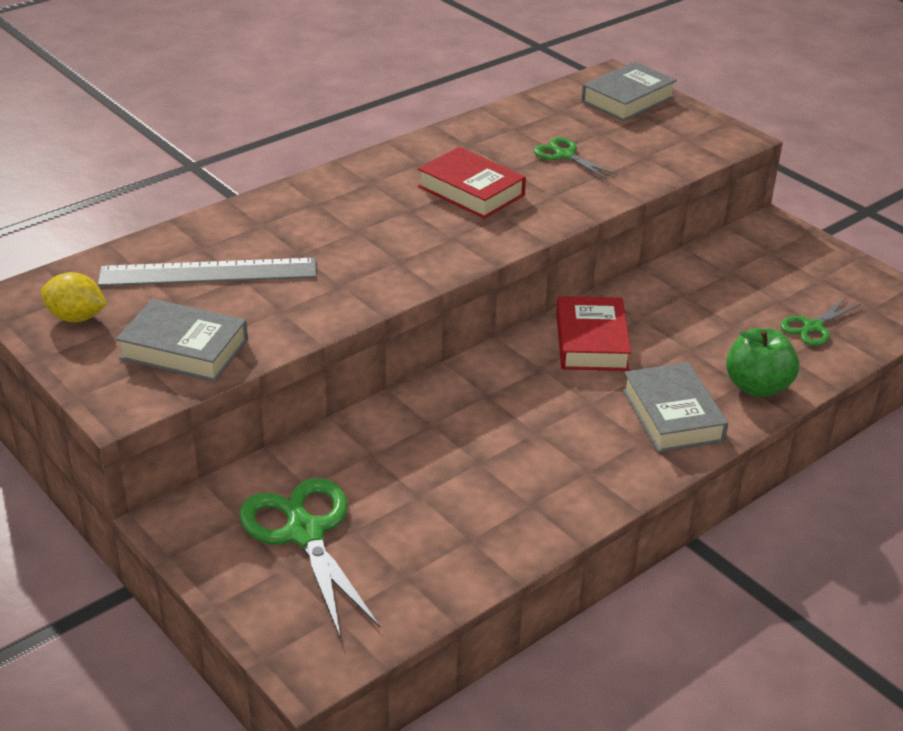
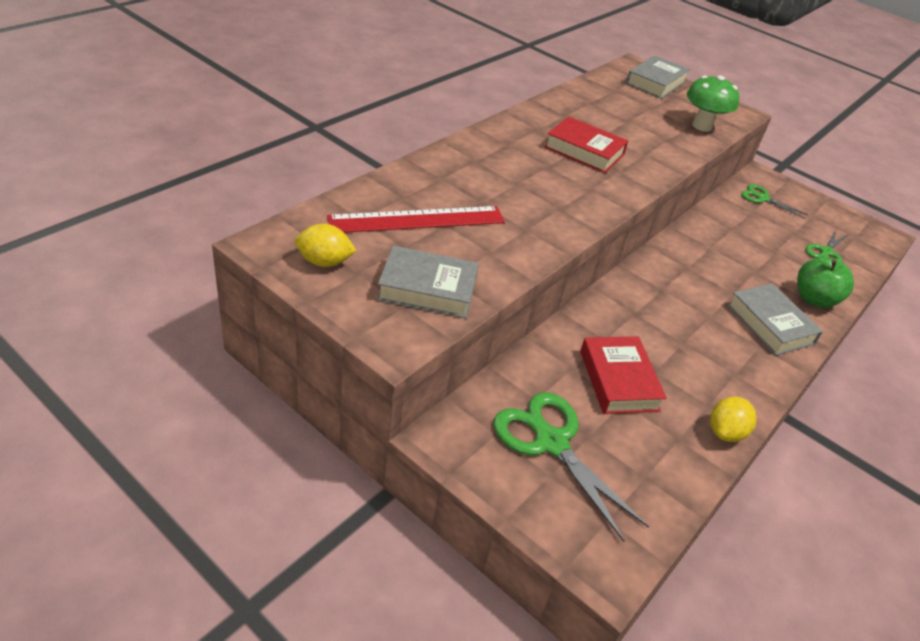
camera: 15 degrees left, 5 degrees up
(208, 273) = (417, 220): grey ruler -> red ruler
(537, 536) = (725, 432): none -> yellow lemon
(564, 155) = (635, 124): green scissors -> green scissors (762, 198)
(591, 341) = (687, 267): red book -> red book (618, 380)
(662, 157) = (702, 126): none -> green mushroom

